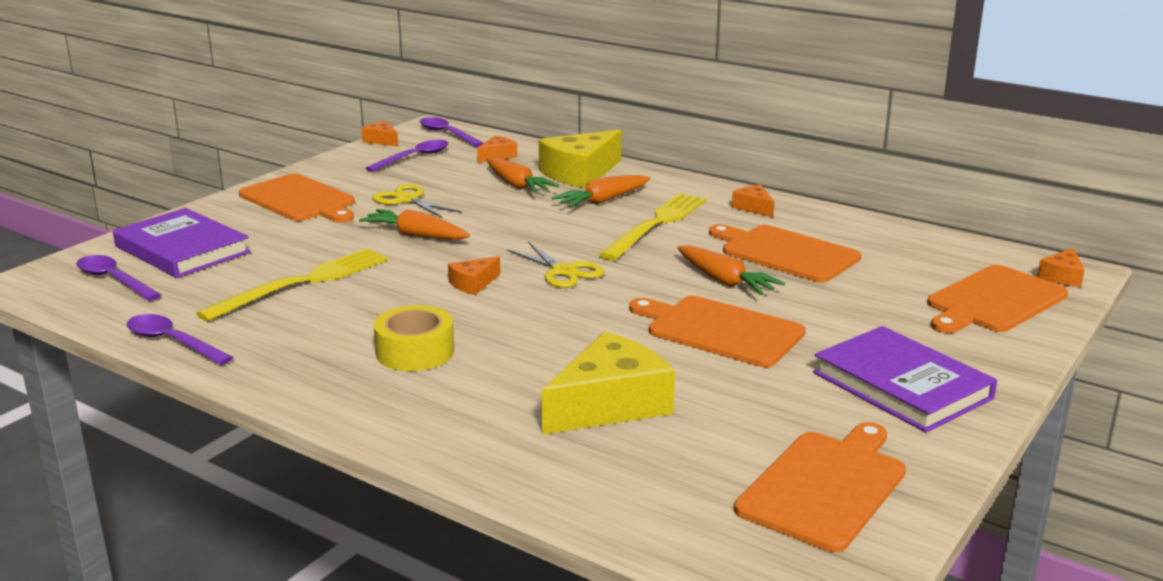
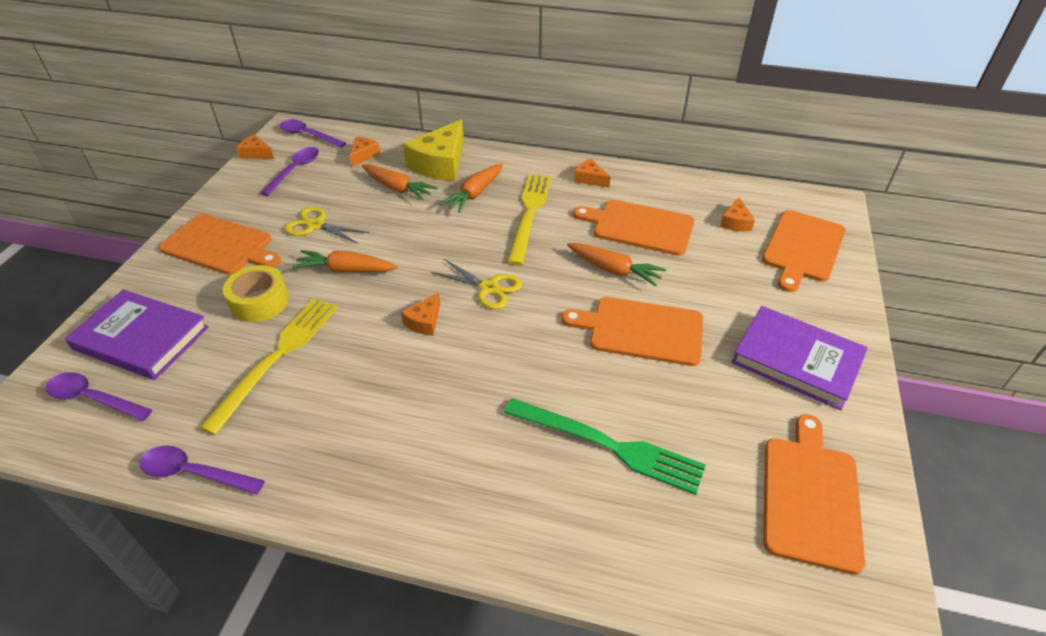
camera: 20 degrees left, 20 degrees up
(415, 352) = (421, 424): yellow tape -> yellow tape (259, 302)
(610, 404) = (608, 445): yellow cheese -> green fork
(1062, 277) = (829, 211): orange cheese -> orange cheese (735, 222)

